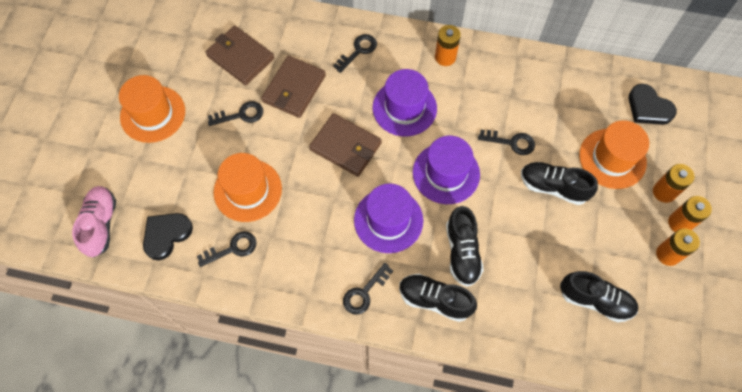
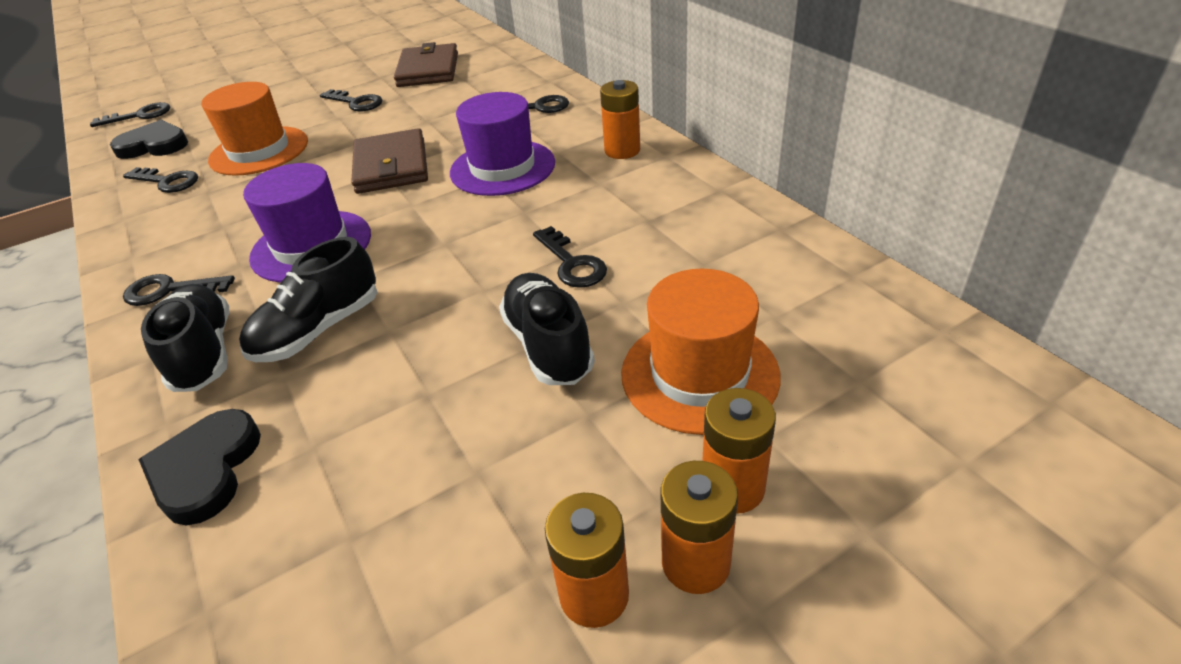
camera: 50 degrees right, 25 degrees down
(101, 225) = (139, 116): pink shoe -> black key
(153, 114) = (302, 74): orange hat -> none
(294, 89) = (429, 106): brown wallet -> none
(446, 173) = (442, 244): purple hat -> none
(595, 300) = (361, 544): black shoe -> none
(648, 108) = (869, 351): black heart -> black heart (206, 469)

